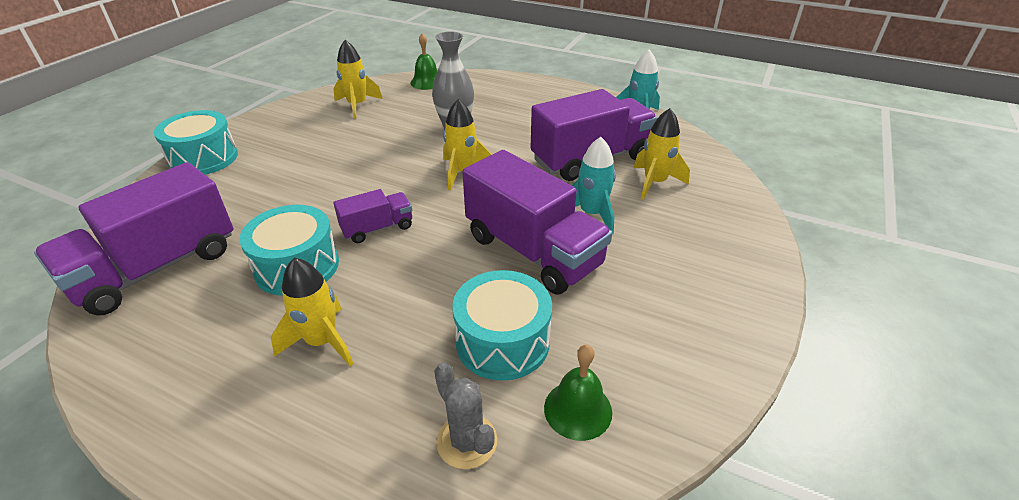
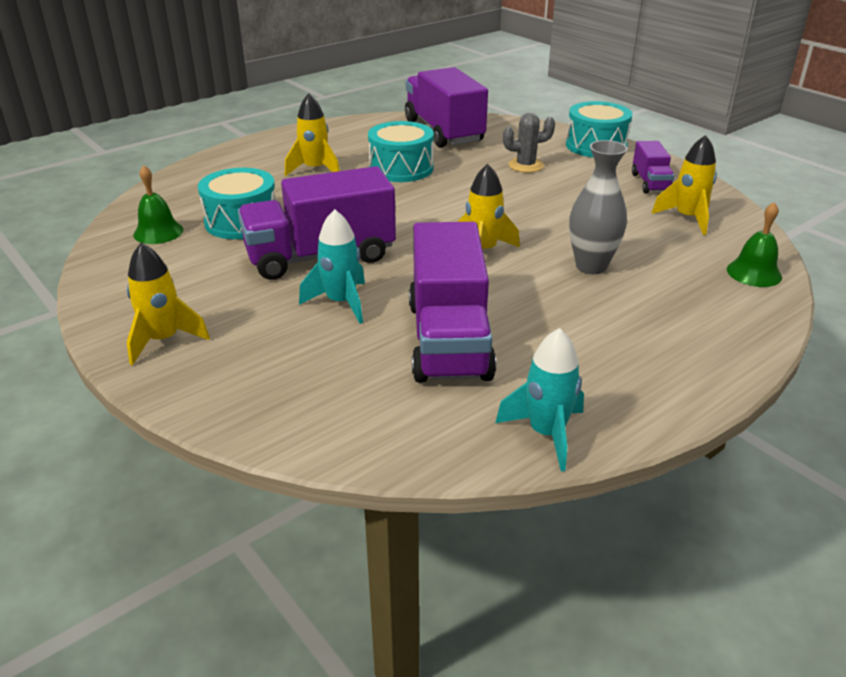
camera: 115 degrees right, 5 degrees down
(377, 228) = (421, 199): purple truck -> purple truck (650, 183)
(467, 441) = (188, 197): grey cactus -> grey cactus (525, 166)
(654, 183) = (356, 368): yellow rocket -> yellow rocket (164, 340)

